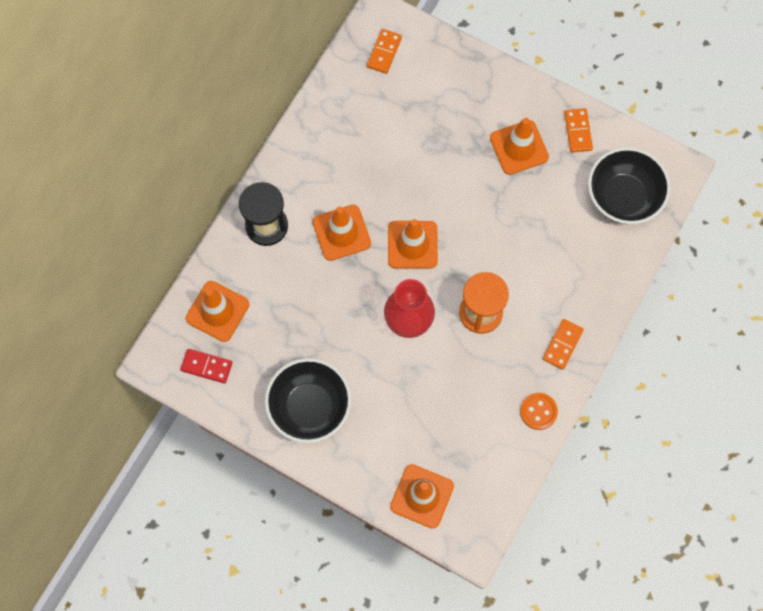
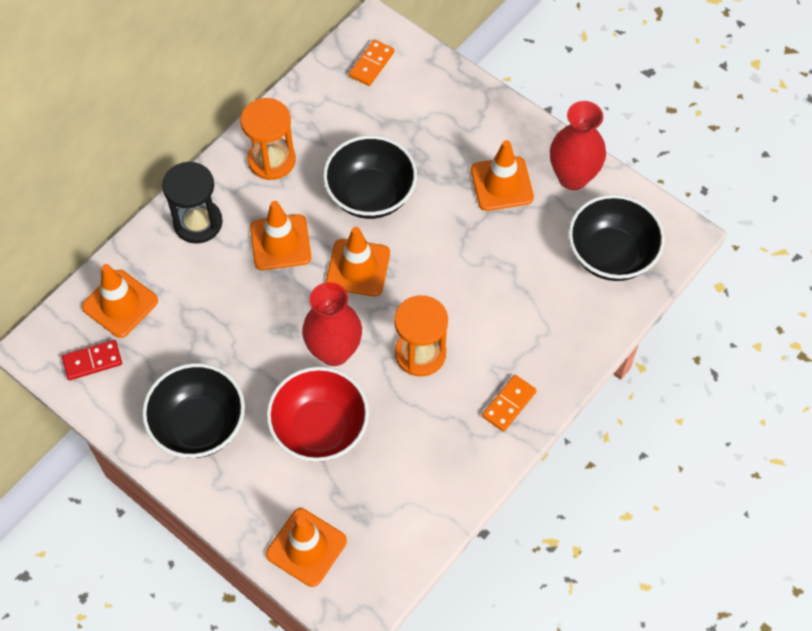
camera: 10 degrees right, 10 degrees down
(206, 366) = (92, 361): red domino -> red domino turned 45 degrees counterclockwise
(317, 157) = (271, 160): none -> orange hourglass
(409, 176) = (371, 195): none -> black bowl
(411, 393) = (320, 429): none -> red bowl
(538, 411) = (465, 474): orange button -> none
(578, 131) = (573, 177): orange domino -> red vase

